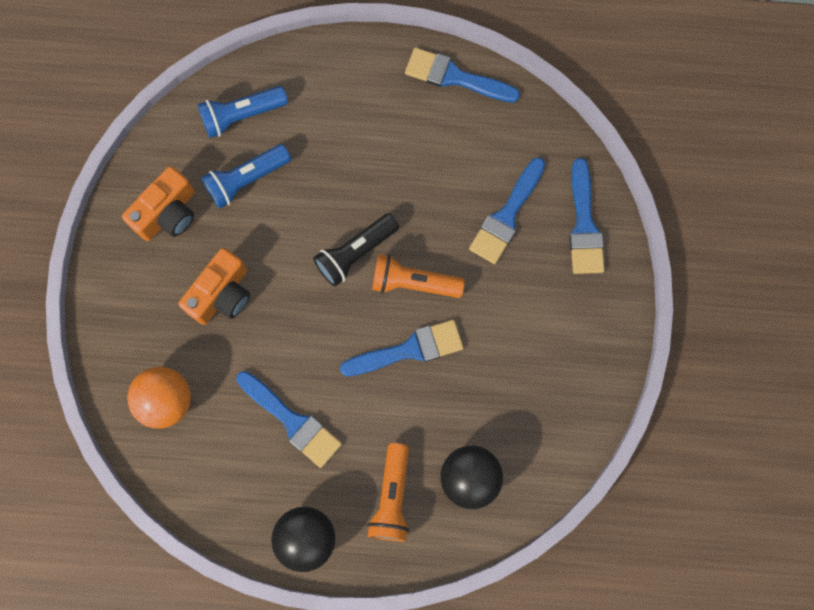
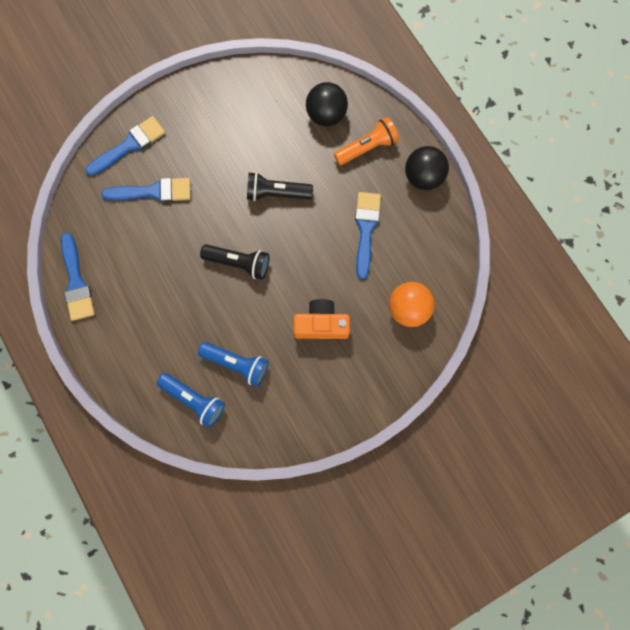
camera: 125 degrees left, 0 degrees up
(168, 213) = (293, 398): orange camera -> none
(409, 349) = (276, 193): blue brush -> black flashlight
(413, 283) = (234, 218): orange flashlight -> none

